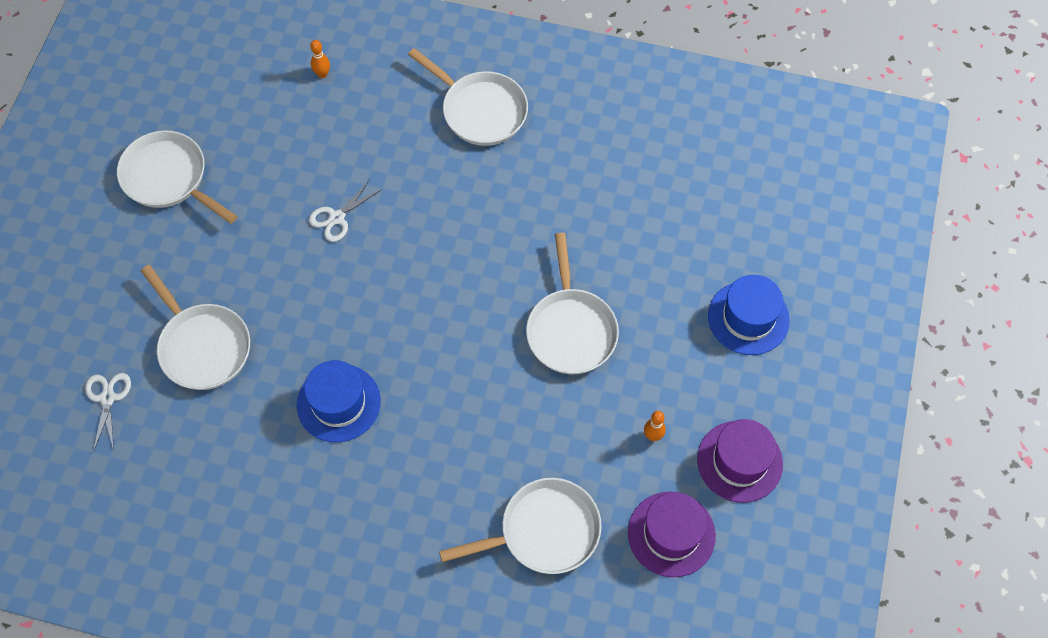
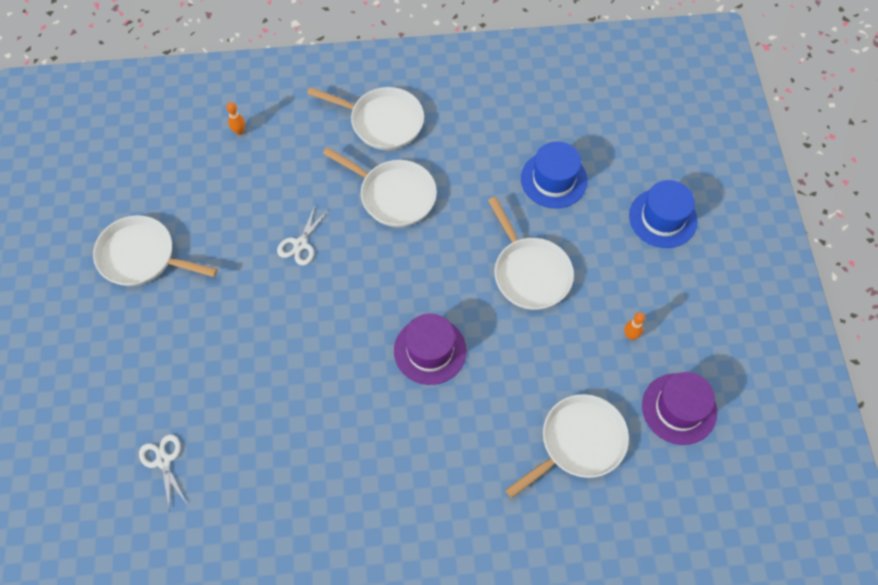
camera: 20 degrees left, 0 degrees up
(202, 346) = (229, 388): white pan -> white pan (393, 195)
(338, 403) = (365, 396): blue hat -> blue hat (554, 179)
(739, 461) = (706, 332): purple hat -> purple hat (430, 350)

